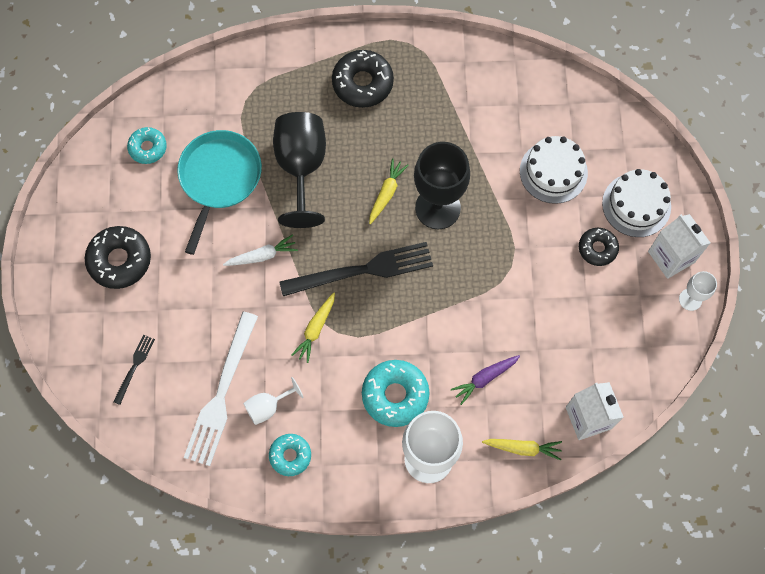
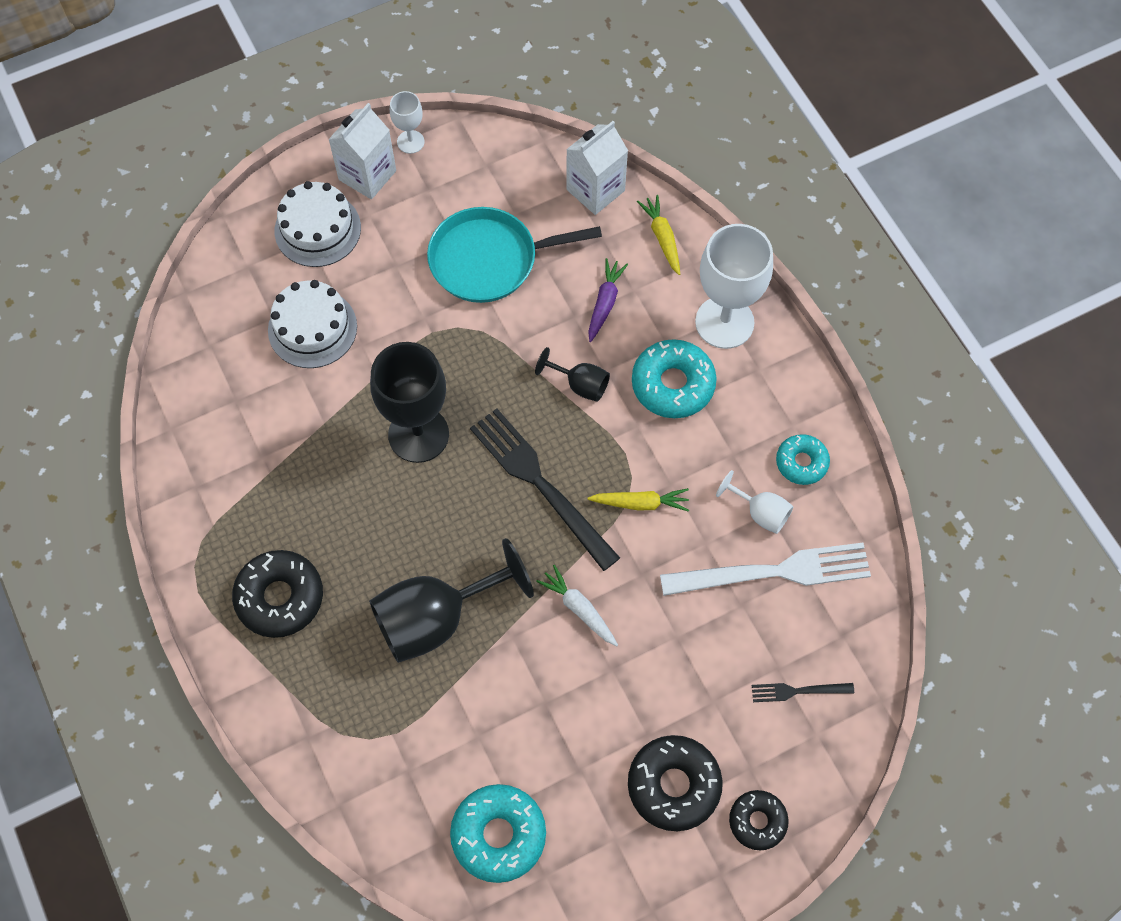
camera: 115 degrees left, 5 degrees down
(148, 148) = (498, 835): turquoise donut -> turquoise donut, size x1.62
(219, 178) = (499, 715): turquoise pan -> turquoise pan (489, 260)
(386, 193) = (426, 500): yellow carrot -> none
(425, 330) = (580, 384): none -> black goblet
(485, 378) = (605, 303): purple carrot -> purple carrot turned 105 degrees counterclockwise
(597, 248) = (392, 249): black donut -> black donut (757, 821)

